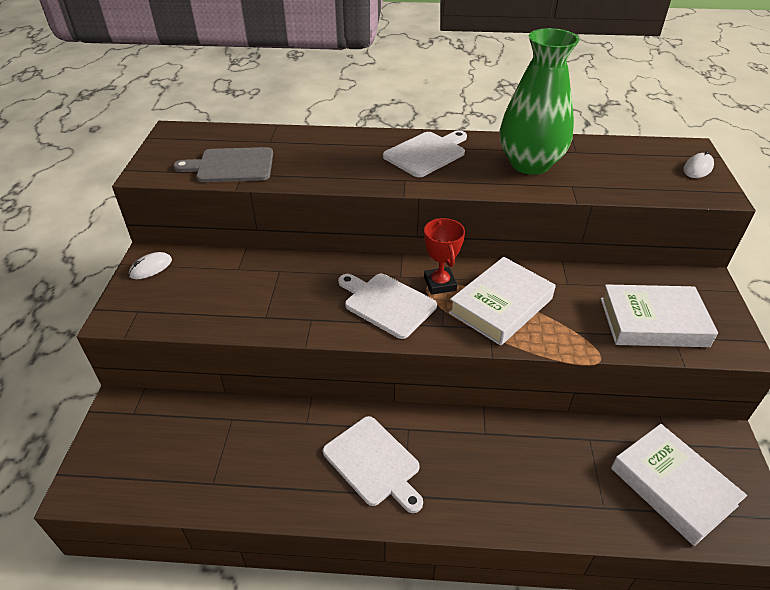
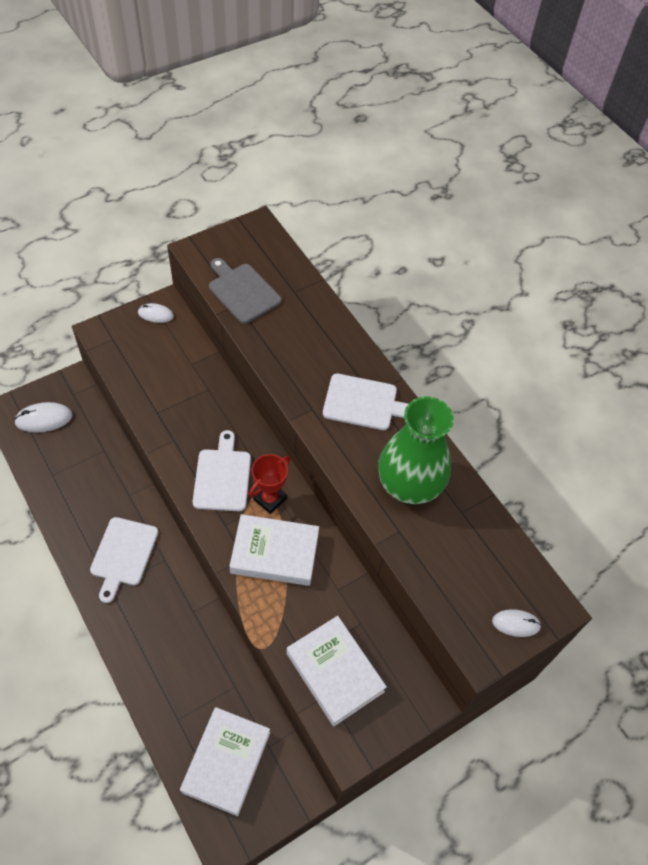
camera: 50 degrees right, 15 degrees up
(133, 456) = (44, 419): none -> white mouse

